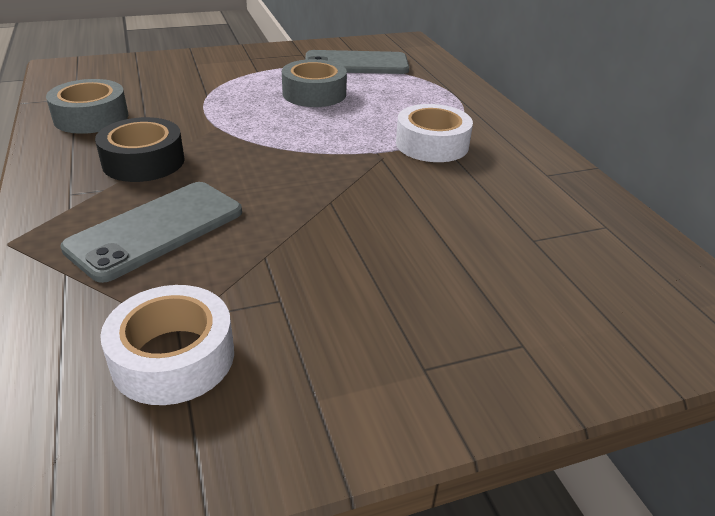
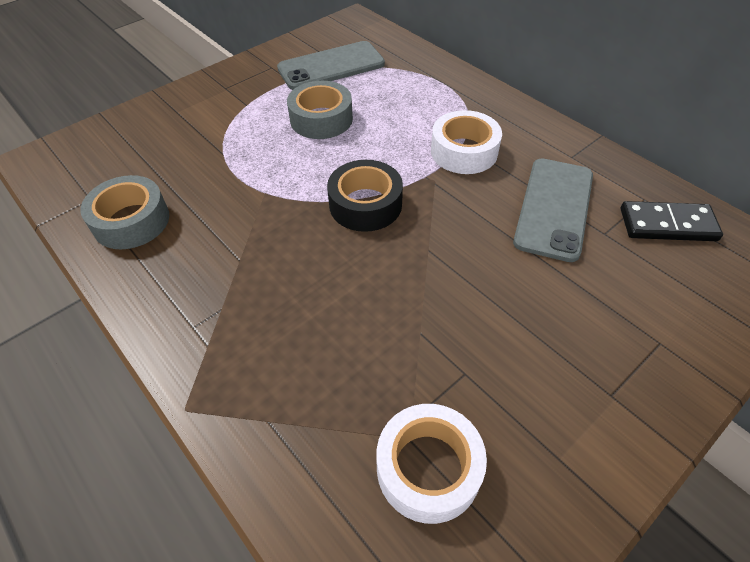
camera: 20 degrees left, 15 degrees up
(143, 161) = (230, 261): black tape -> black tape (365, 204)
(157, 230) = (308, 339): grey phone -> grey phone (554, 208)
(616, 253) = (667, 225): none -> black domino

